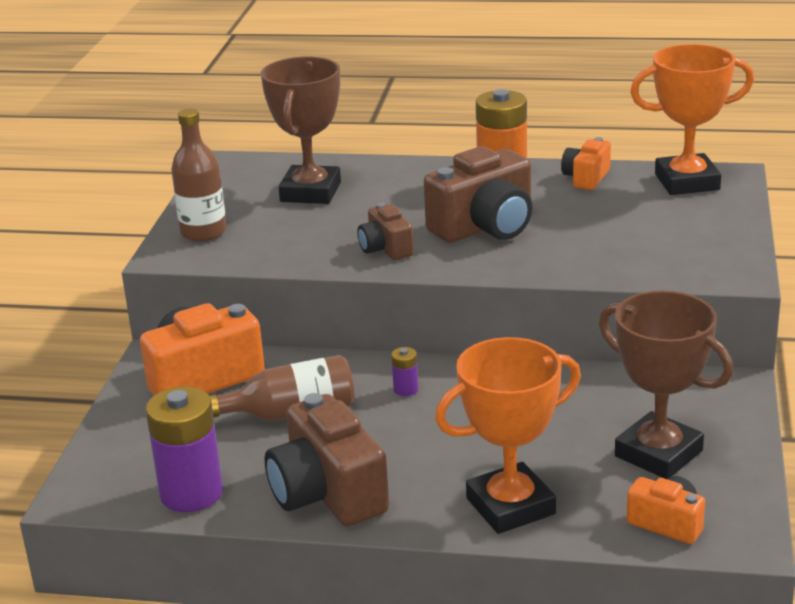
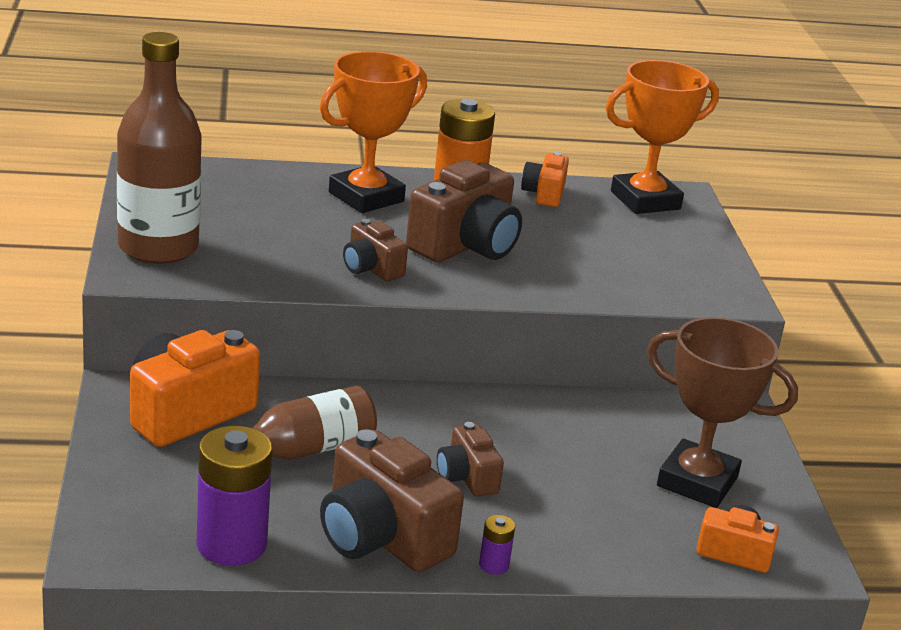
camera: 20 degrees left, 0 degrees up
(203, 232) = (158, 248): brown bottle -> brown bottle, size x1.53
(310, 192) = (258, 203): brown trophy -> none
(405, 389) = (416, 421): purple battery -> purple battery (494, 565)
(431, 442) = (467, 477): none -> brown camera
(510, 506) = (576, 542): orange trophy -> orange trophy (366, 197)

